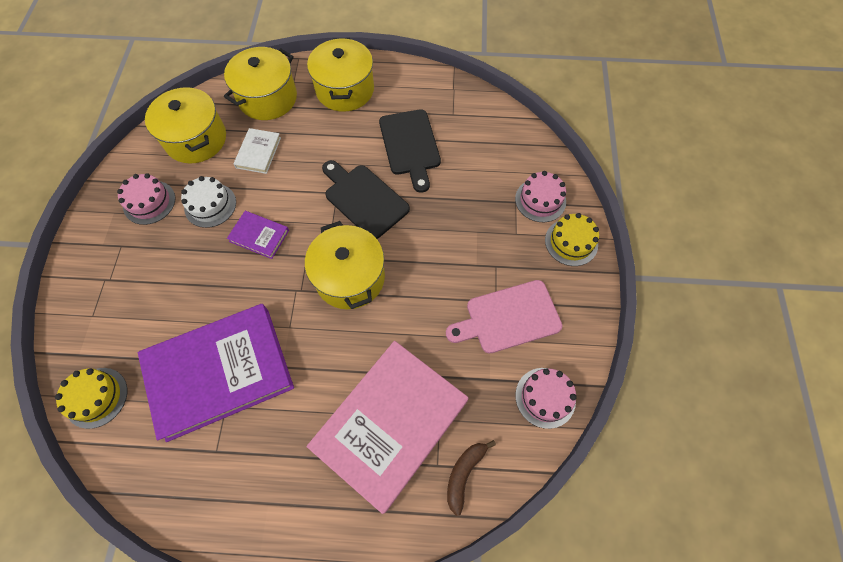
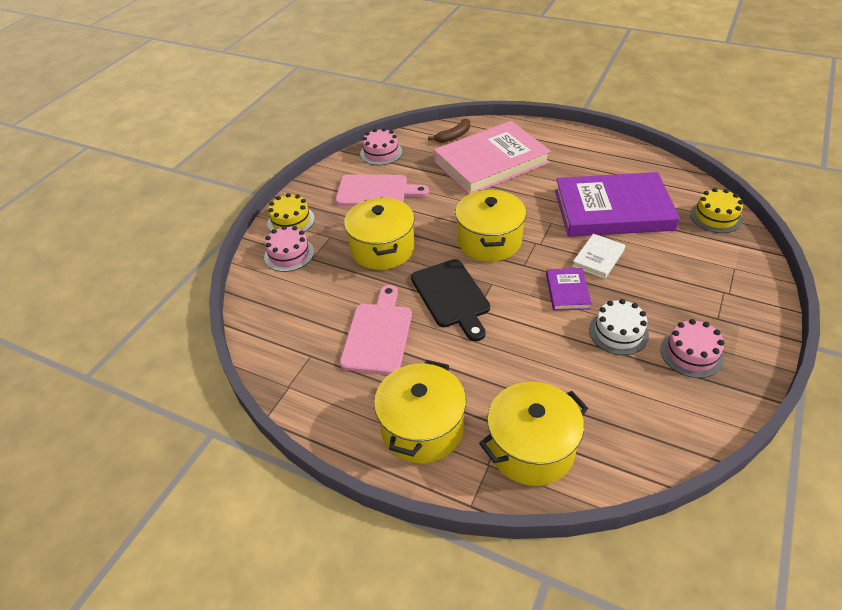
camera: 155 degrees left, 20 degrees down
(196, 139) = (636, 416): yellow pot -> yellow pot (382, 249)
(258, 152) = (556, 375): white book -> white book (598, 258)
(259, 236) = (567, 291): purple book -> purple book turned 45 degrees clockwise
(410, 145) = (378, 334): black cutting board -> pink cutting board

